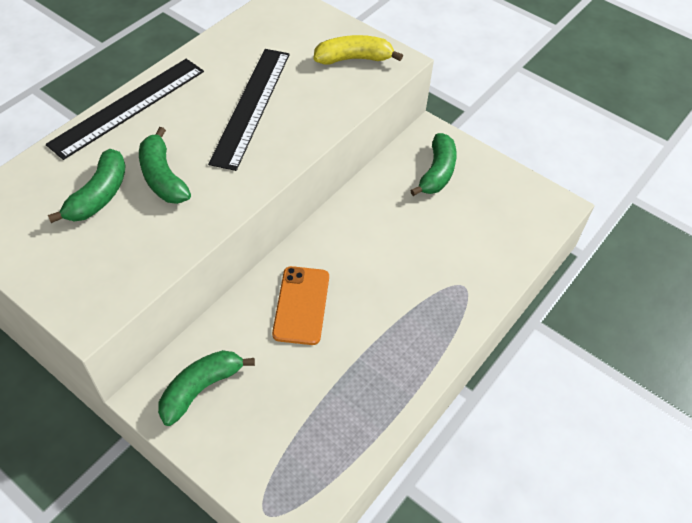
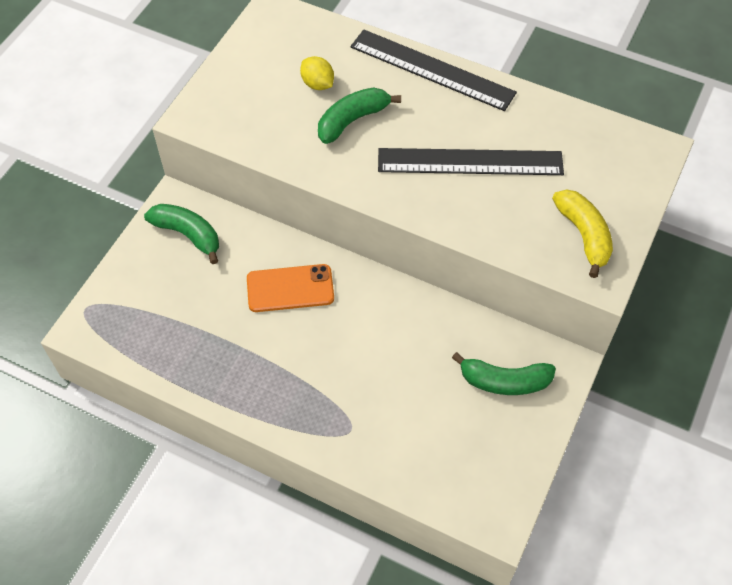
camera: 80 degrees right, 5 degrees up
(99, 195) = (317, 84): green banana -> yellow lemon

